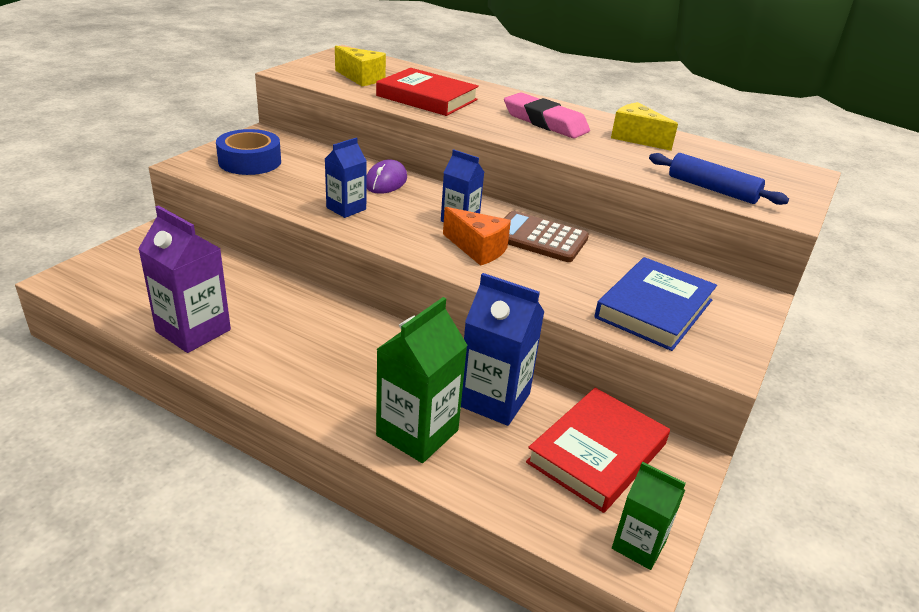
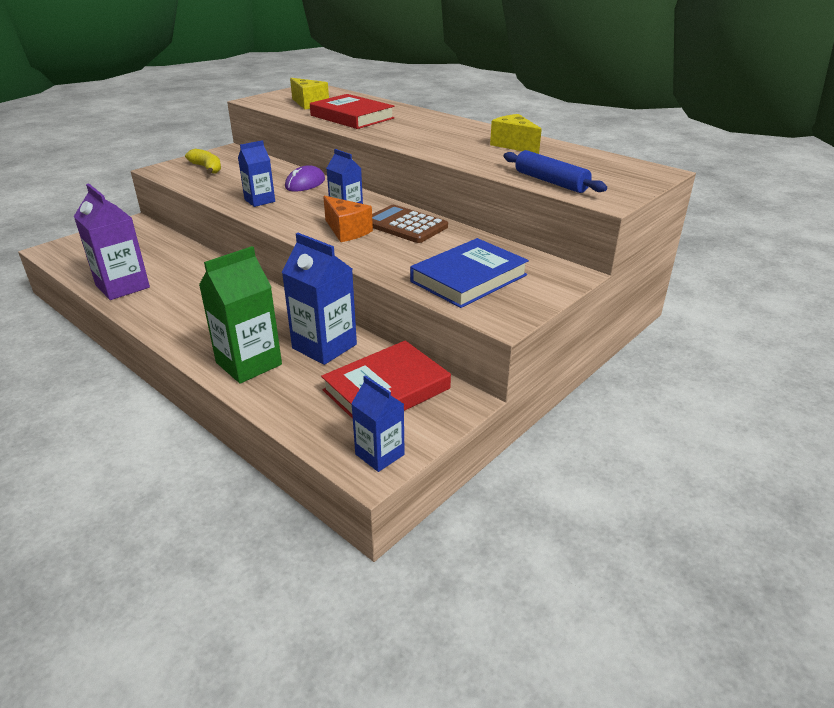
camera: 15 degrees right, 0 degrees up
(250, 161) = (207, 168): blue tape -> yellow banana
(545, 122) = (440, 133): pink eraser -> none
(638, 545) = (379, 454): green carton -> blue carton

